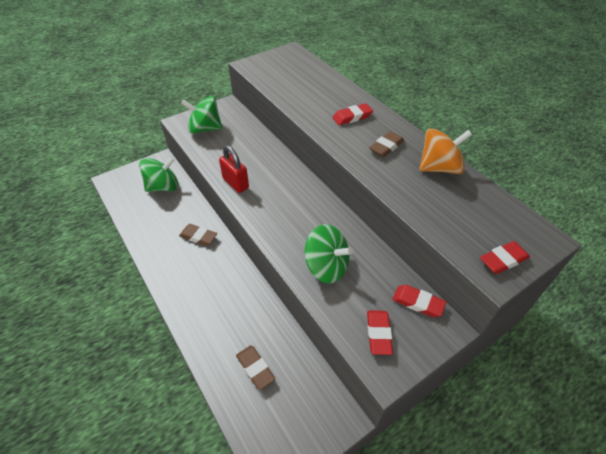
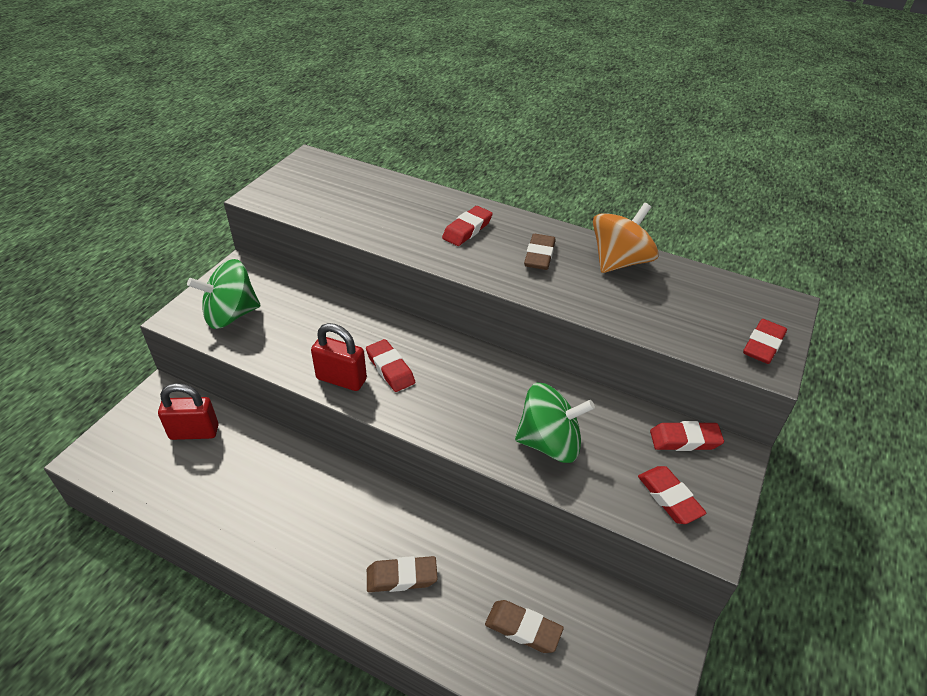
camera: 30 degrees left, 5 degrees down
(163, 187) = (194, 432): green spinning top -> red padlock
(198, 237) = (309, 484): brown eraser -> brown eraser (401, 577)
(266, 187) = (390, 369): none -> red eraser

